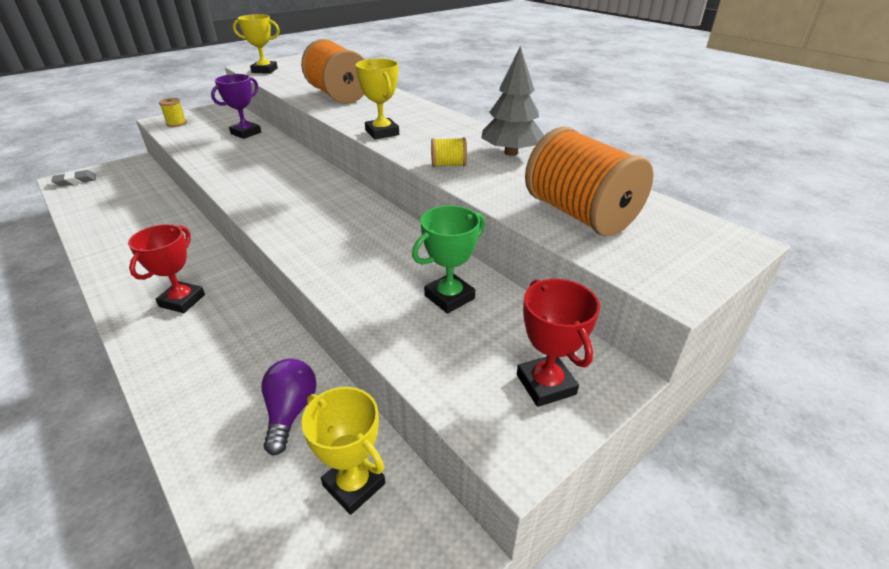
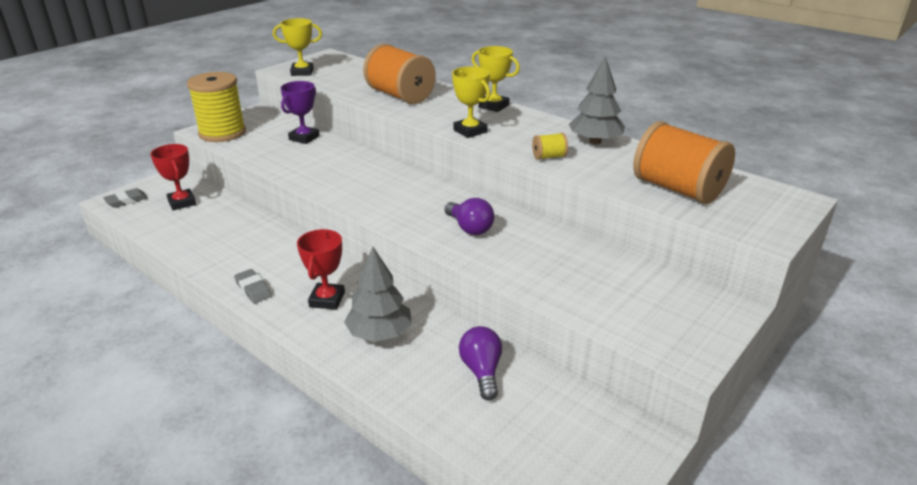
camera: 10 degrees left, 5 degrees down
(120, 280) = (253, 289): none -> grey eraser
(176, 123) = (222, 133): yellow spool -> yellow spool, size x2.34
(209, 347) = (379, 334): none -> grey tree
(343, 238) = (469, 228): none -> purple light bulb
(354, 484) = (561, 411): yellow trophy -> yellow trophy (493, 106)
(449, 297) = (587, 265): green trophy -> none
(545, 384) = (690, 317): red trophy -> red trophy (182, 202)

